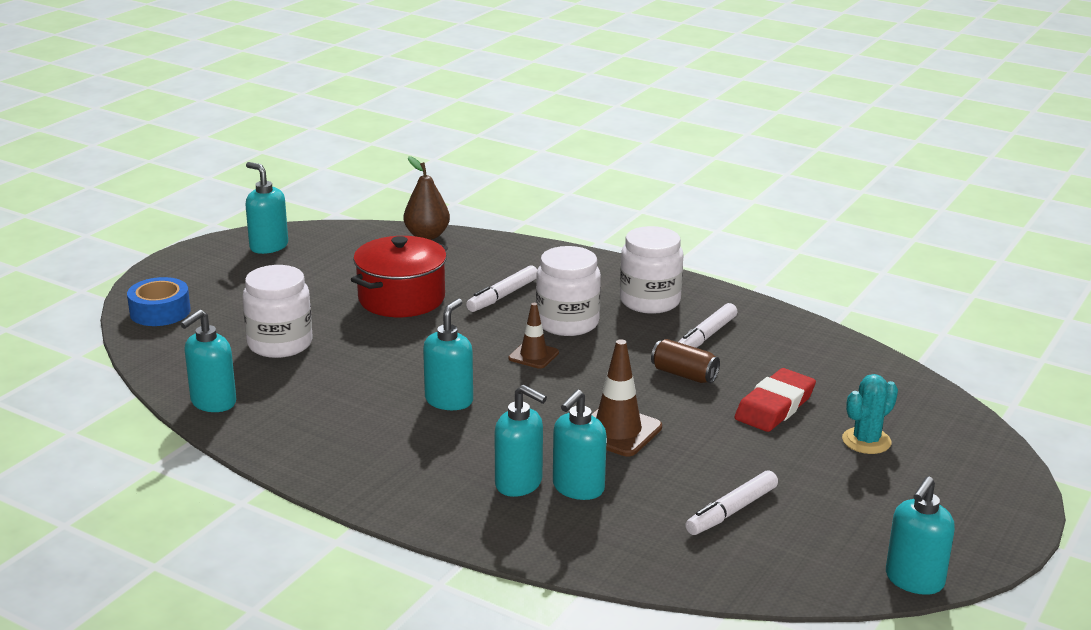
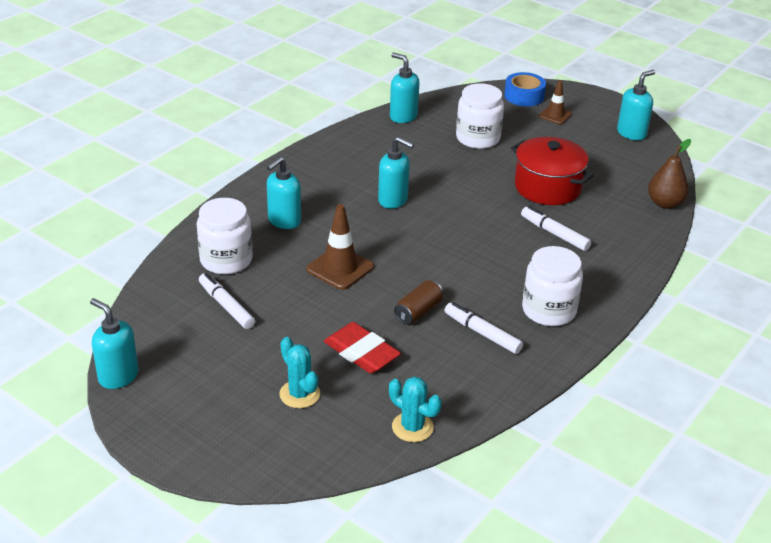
camera: 95 degrees right, 10 degrees up
(533, 355) = (454, 240): brown traffic cone -> brown traffic cone (555, 115)
(567, 323) = (508, 261): white jar -> white jar (226, 260)
(578, 488) = (272, 243): turquoise soap dispenser -> none
(875, 371) = (412, 427): none -> turquoise cactus

